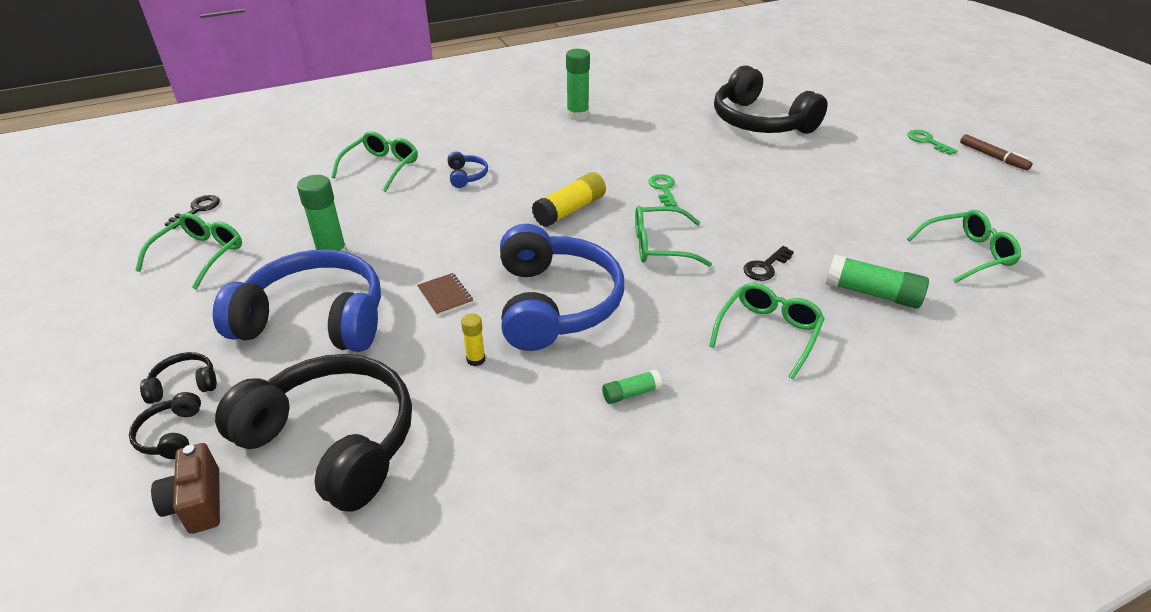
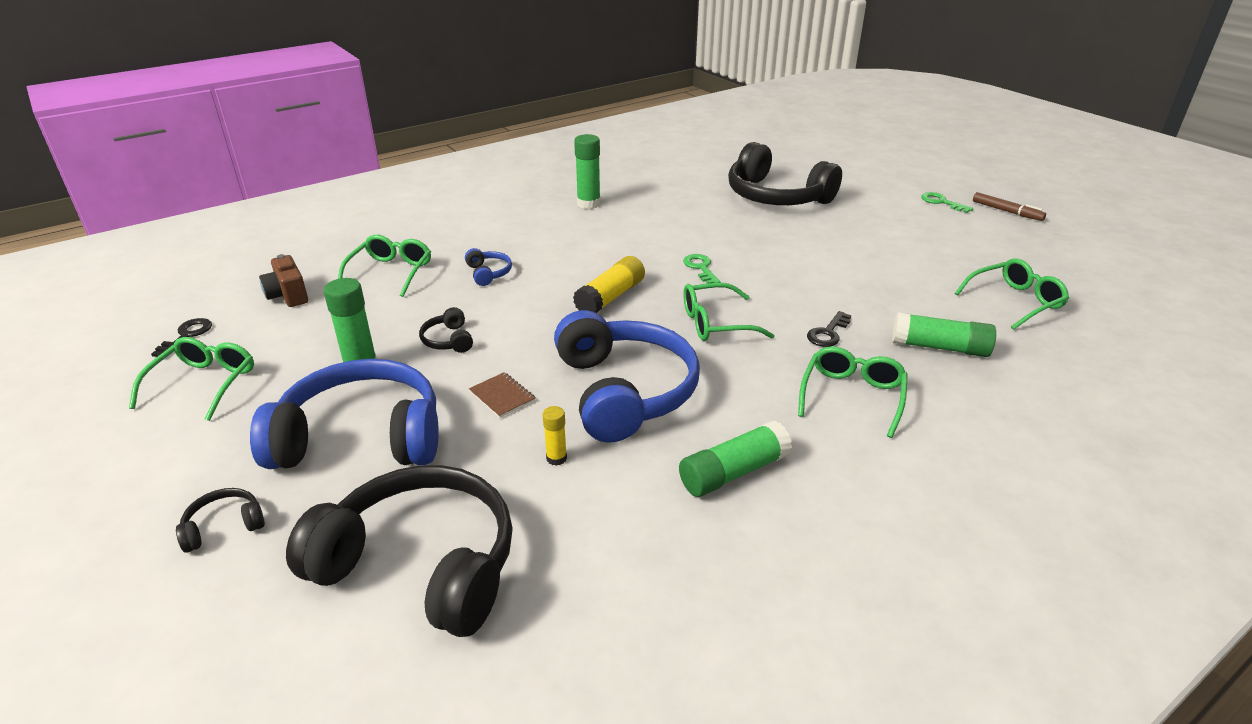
camera: 10 degrees left, 5 degrees down
(171, 434) = (223, 584): black headphones -> black headphones (448, 340)
(197, 503) = (277, 656): brown camera -> brown camera (288, 295)
(631, 393) = (733, 472): green glue stick -> green glue stick, size x1.83

